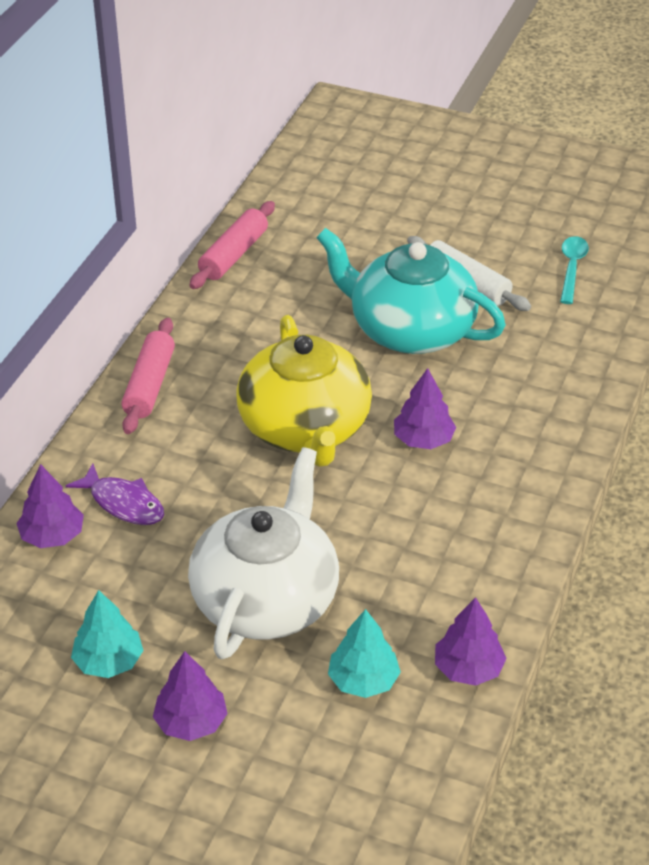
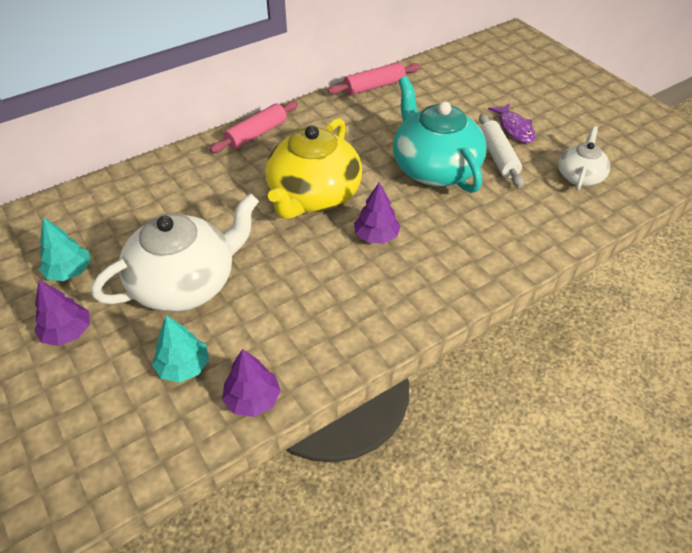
camera: 35 degrees right, 5 degrees up
(52, 536) = (122, 188): purple tree -> none
(123, 503) = (174, 189): purple fish -> purple fish (514, 128)
(572, 268) = (579, 176): turquoise spoon -> white teapot

